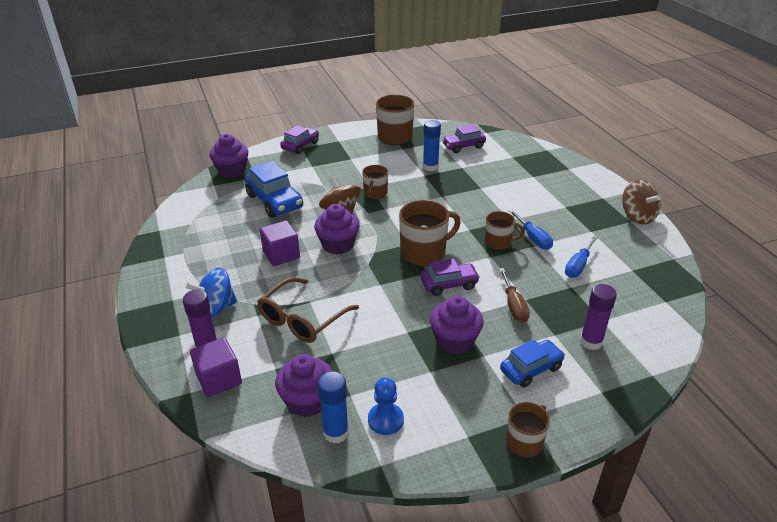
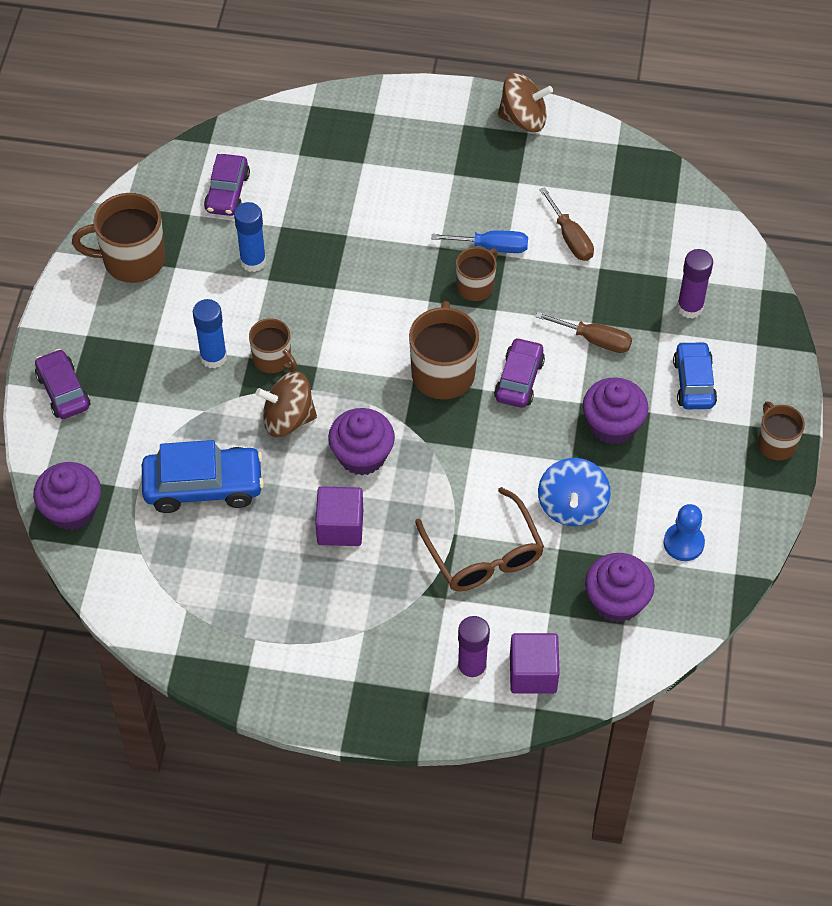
camera: 60 degrees left, 20 degrees up
(215, 309) = (405, 638): blue spinning top -> blue spinning top (572, 506)
(336, 433) = (674, 593): blue glue stick -> blue glue stick (213, 357)
(578, 266) = (570, 238): blue screwdriver -> brown screwdriver

